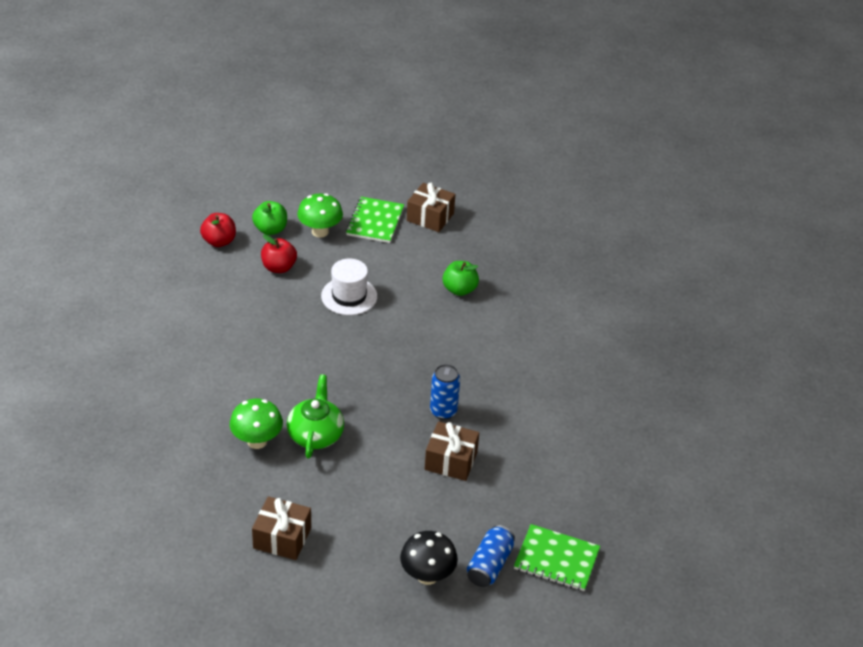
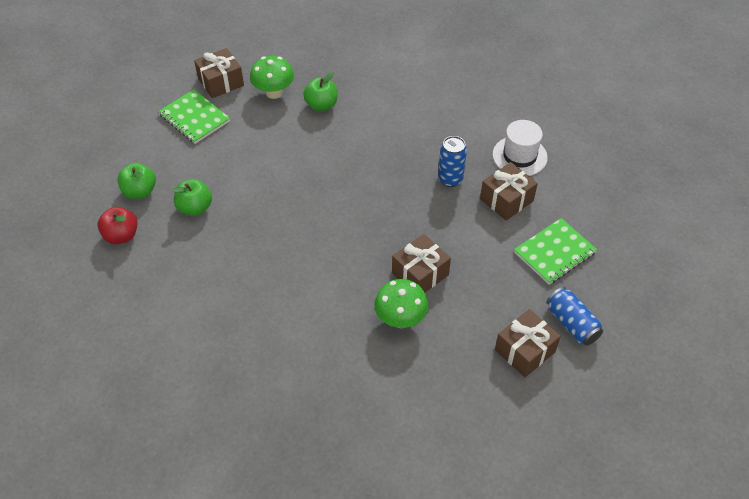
camera: 55 degrees left, 10 degrees up
(279, 267) = (195, 208): red apple -> green apple
(315, 434) = (420, 274): green teapot -> brown gift
(320, 232) = (174, 159): green mushroom -> green mushroom (274, 93)
(349, 296) = (272, 176): white hat -> white hat (519, 156)
(427, 576) = (618, 271): black mushroom -> none
(489, 565) = (627, 228): blue can -> blue can (572, 323)
(556, 559) = (642, 186): green notebook -> green notebook (554, 252)

